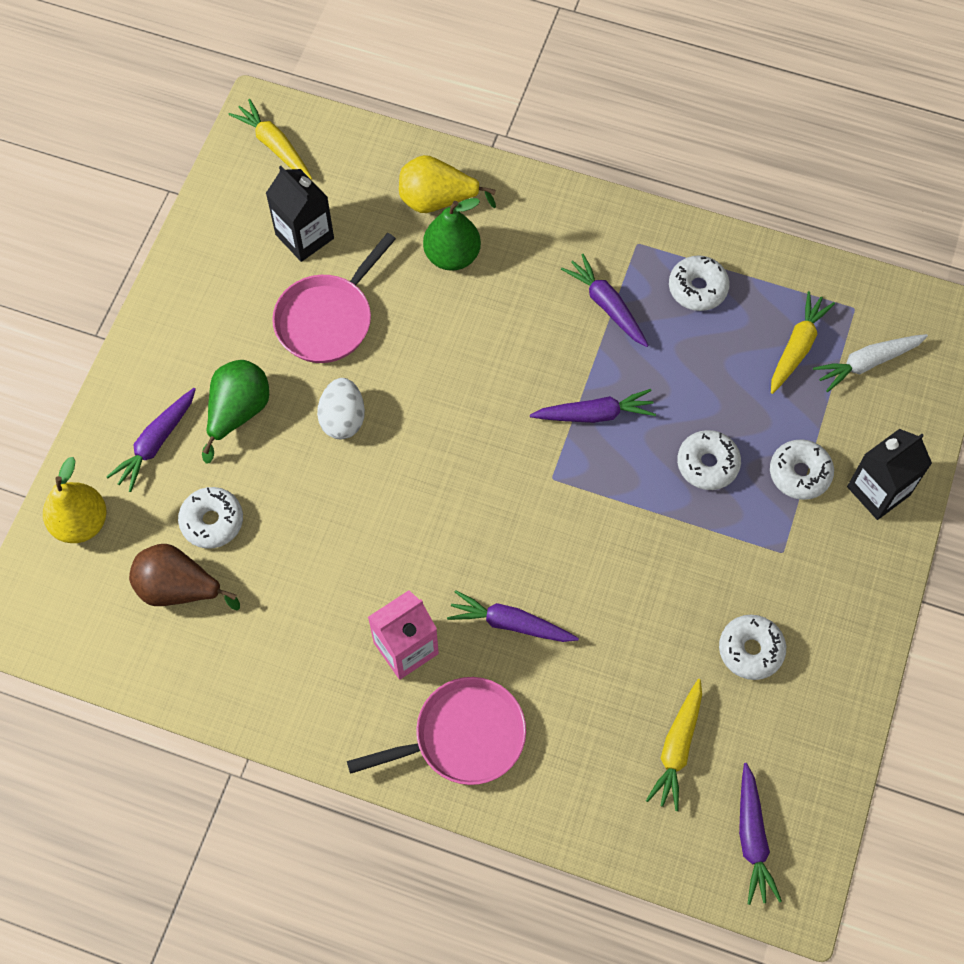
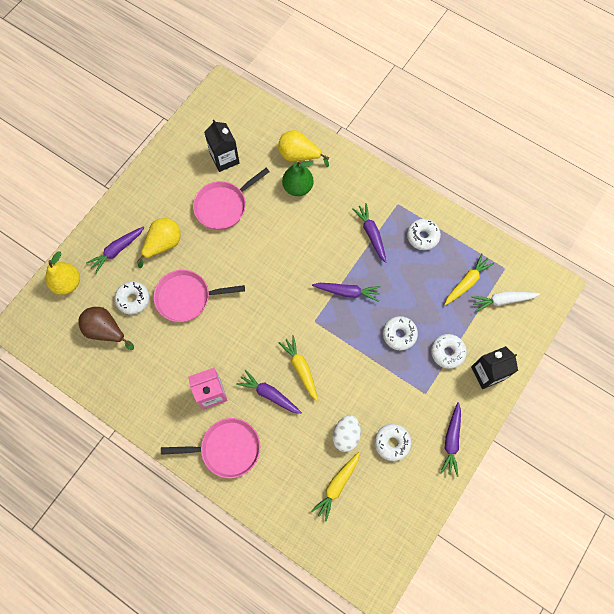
camera: 15 degrees right, 5 degrees up
(238, 412) = (163, 244): green pear -> yellow pear
(274, 146) = (223, 106): yellow carrot -> yellow carrot (301, 368)
(310, 494) = (187, 297): none -> pink pan
(343, 419) = (215, 261): white egg -> white egg (346, 435)
(752, 838) = (362, 546): purple carrot -> purple carrot (451, 440)

